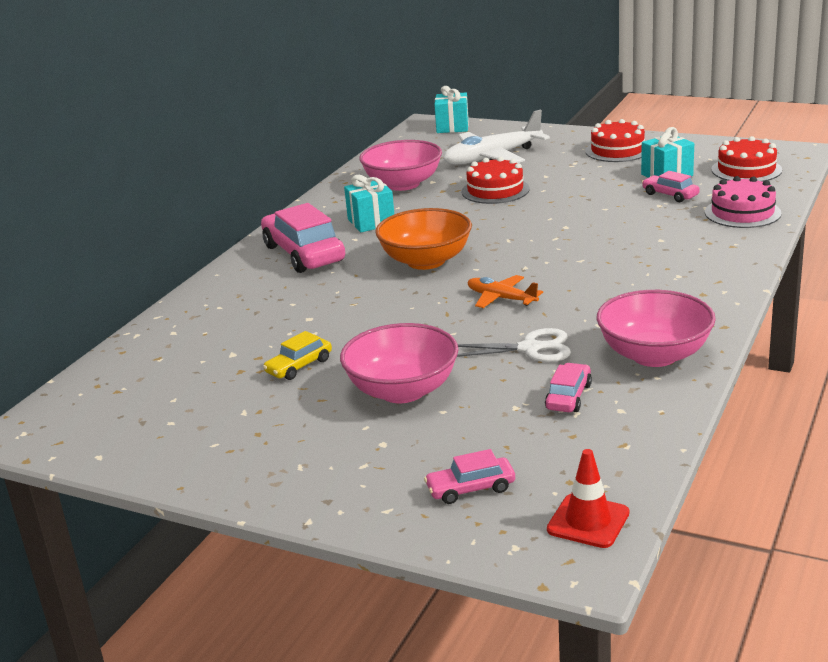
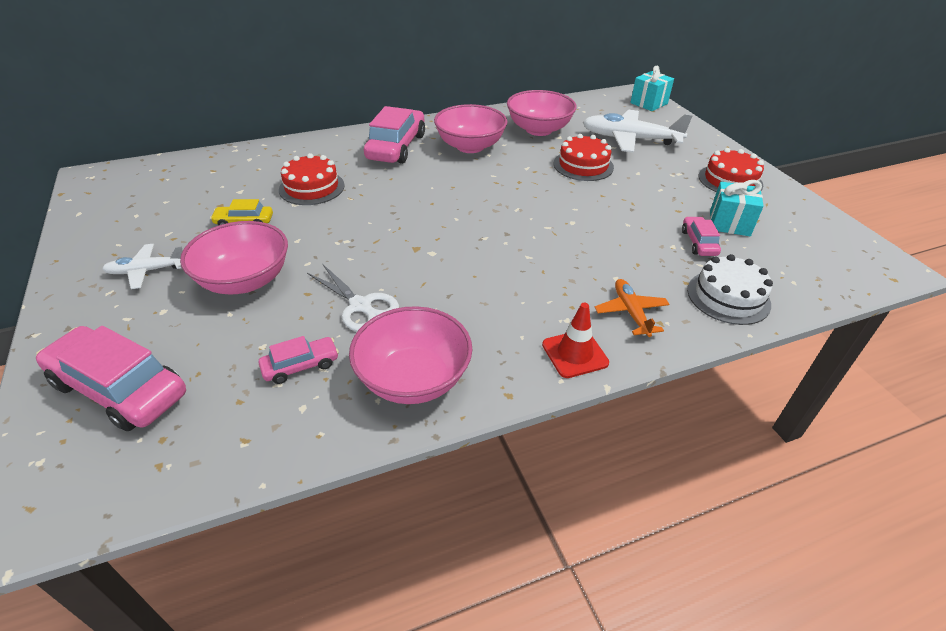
camera: 40 degrees right, 15 degrees up
(297, 437) = (147, 271): none -> white plane
(371, 222) = (470, 146): turquoise gift -> pink bowl
(426, 261) = (442, 193): orange bowl -> none
(470, 488) = (120, 388): pink car -> pink car, size x1.98
(501, 298) = (424, 252): orange plane -> orange plane (631, 312)
(588, 521) = (100, 486): red traffic cone -> red traffic cone (575, 354)
(742, 213) = (728, 297): pink cake -> white cake
(746, 170) = (809, 258): red cake -> red cake (311, 187)

